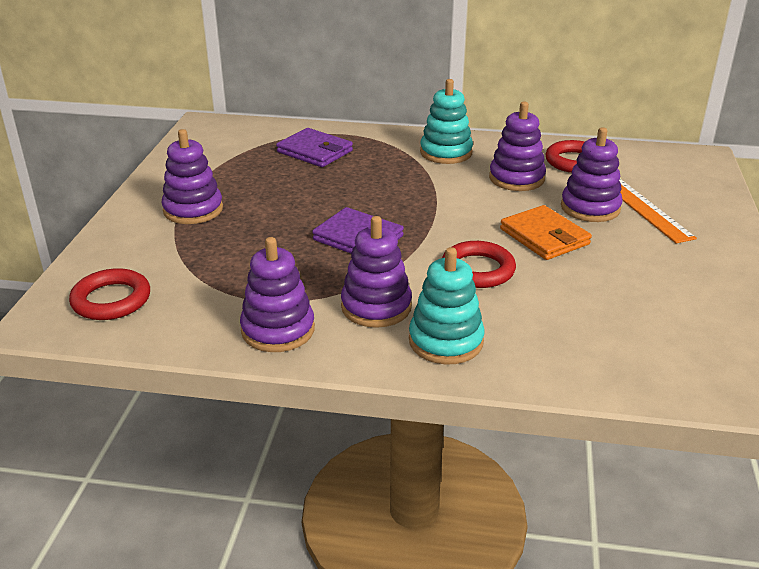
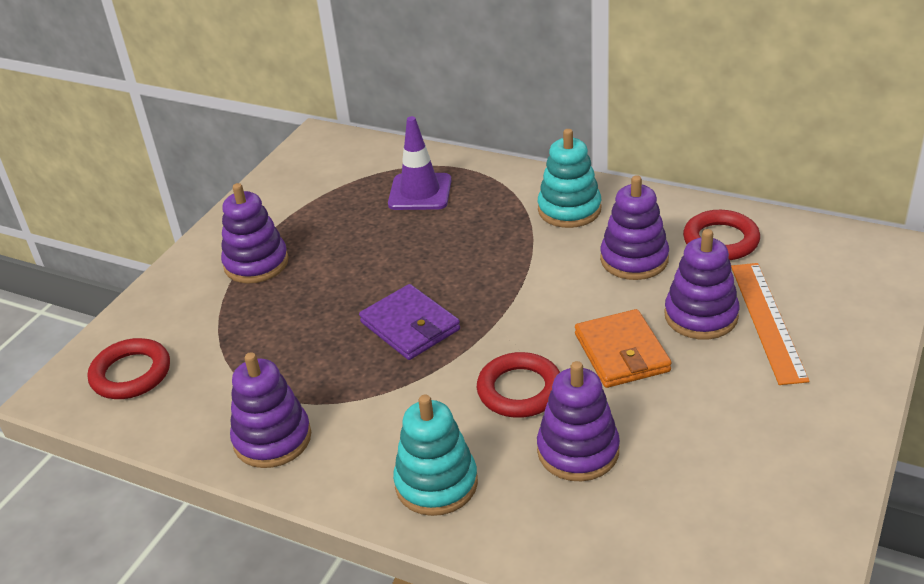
camera: 20 degrees right, 5 degrees up
(315, 151) = (420, 192): purple wallet -> purple traffic cone
(376, 307) = (385, 425): purple stacking toy -> purple stacking toy (578, 451)

